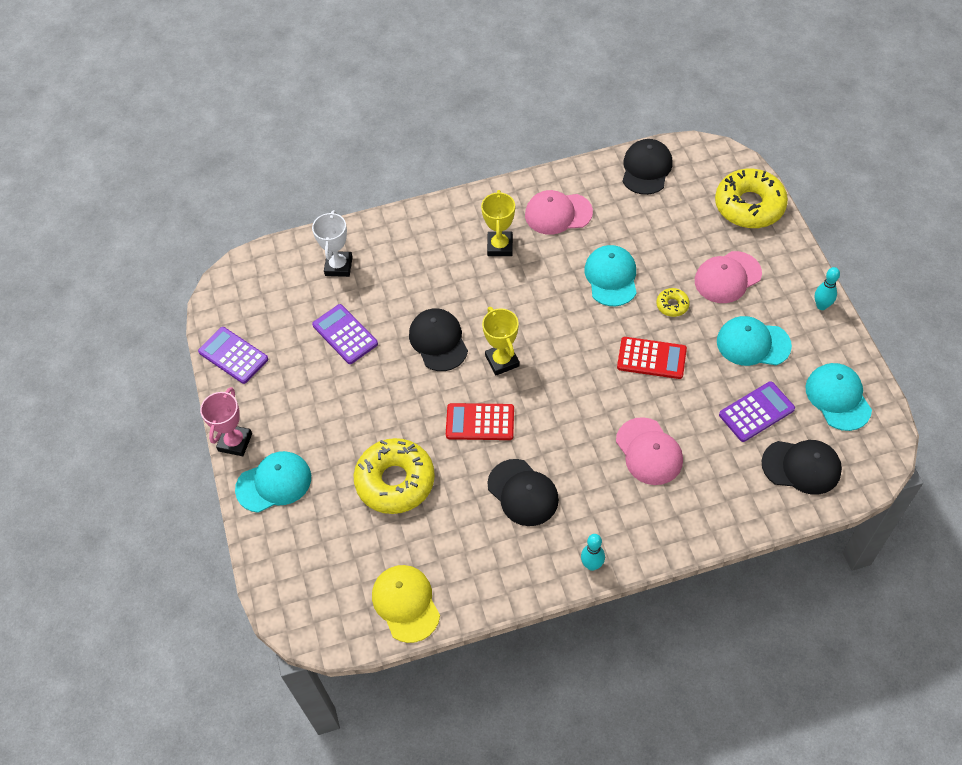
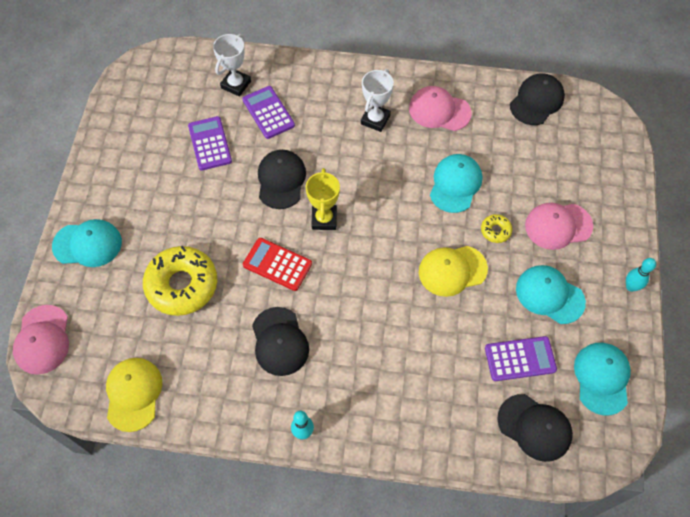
camera: 20 degrees right, 5 degrees up
(233, 356) = (114, 125): purple calculator -> purple calculator (268, 113)
(235, 442) = (77, 197): pink trophy -> none
(500, 246) = (375, 119): yellow trophy -> white trophy
(649, 451) = (406, 353): pink cap -> pink cap (42, 340)
(651, 358) = (452, 270): red calculator -> yellow cap
(749, 206) = (612, 169): yellow donut -> none

